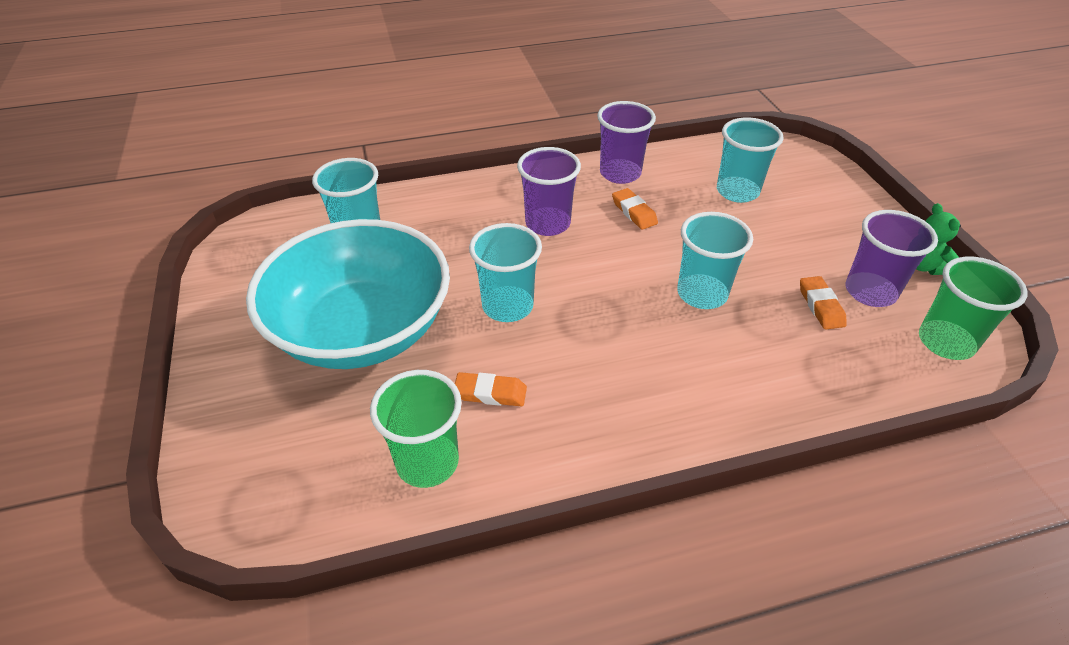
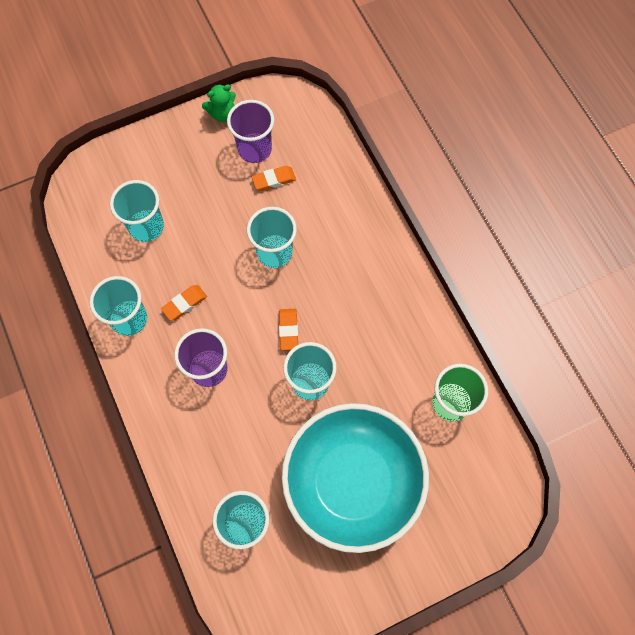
camera: 100 degrees left, 25 degrees up
(490, 393) = (391, 377): orange eraser -> orange eraser (288, 330)
(620, 173) = (129, 319): purple cup -> turquoise cup
(945, 342) = (295, 115): green cup -> none

